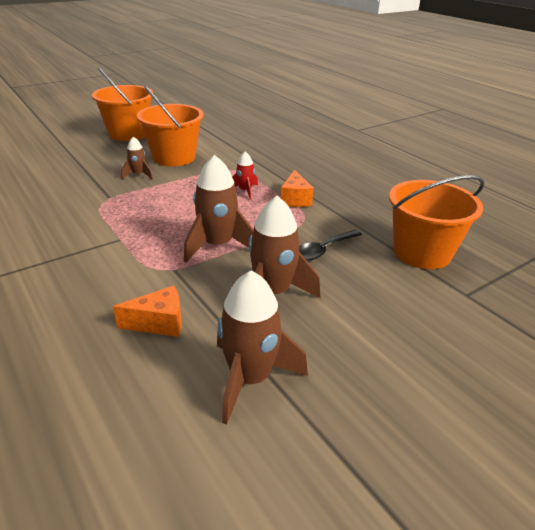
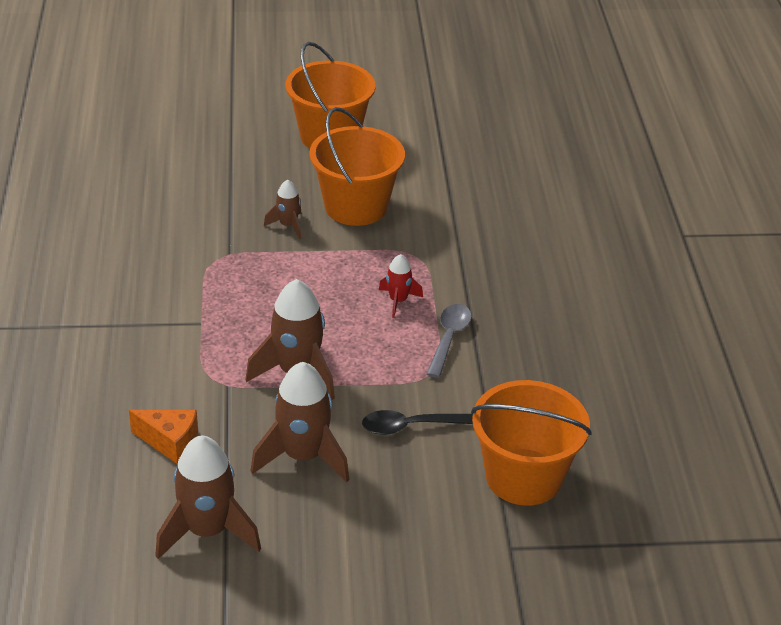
camera: 30 degrees right, 5 degrees up
(295, 199) = (449, 338): orange cheese -> grey spoon

